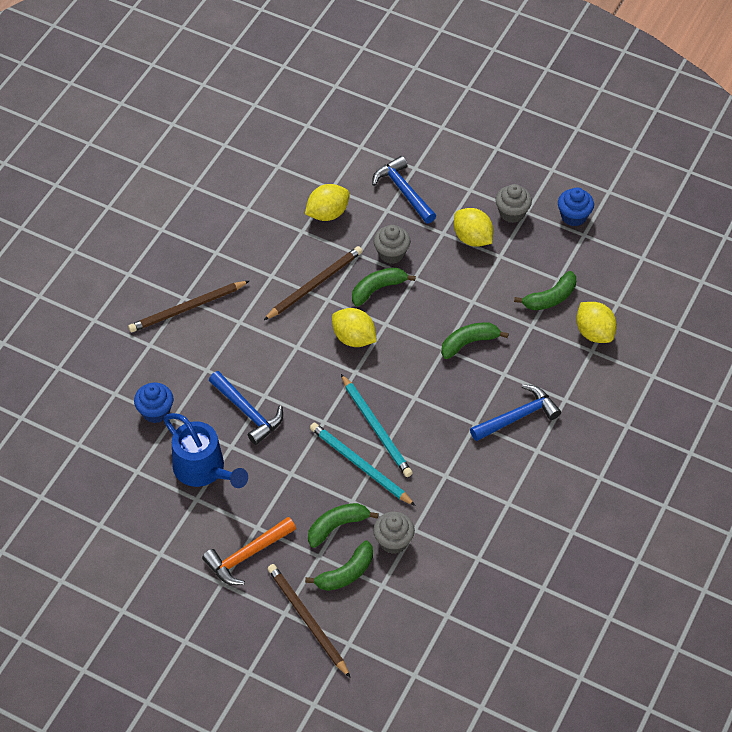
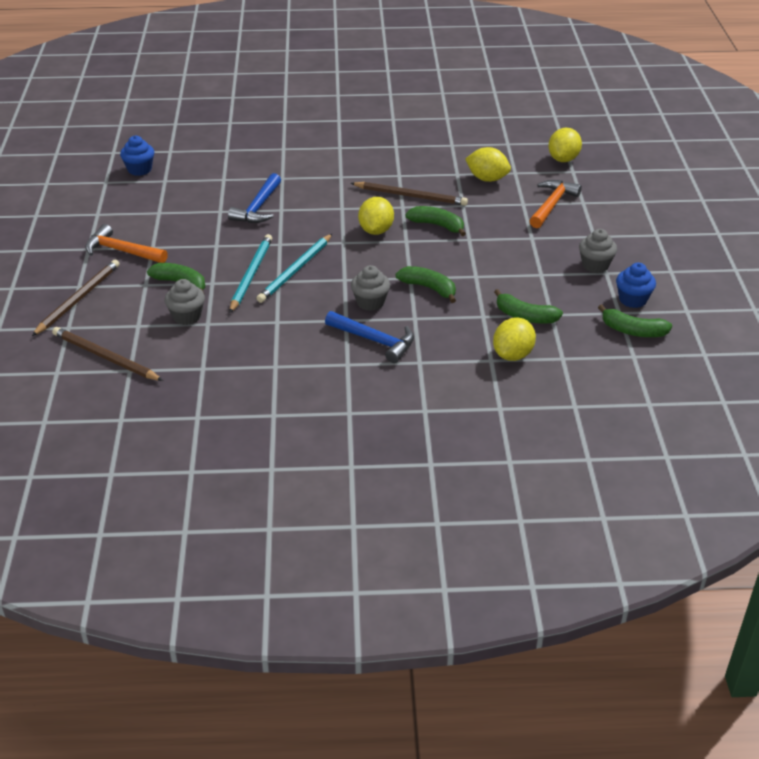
camera: 60 degrees right, 15 degrees down
(155, 411) = (225, 170): blue cupcake -> blue cupcake (139, 169)
(187, 308) = (331, 152): brown pencil -> brown pencil (105, 357)
(204, 470) = (188, 207): blue watering can -> none
(346, 573) = (137, 303): green banana -> green banana (633, 331)
(391, 253) = (481, 220): grey cupcake -> grey cupcake (370, 302)
(403, 191) = (552, 205): blue hammer -> orange hammer
(472, 238) = (543, 254): yellow lemon -> yellow lemon (563, 159)

